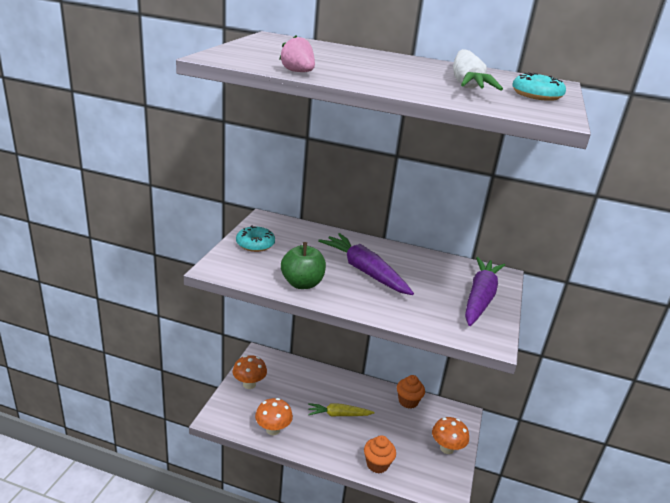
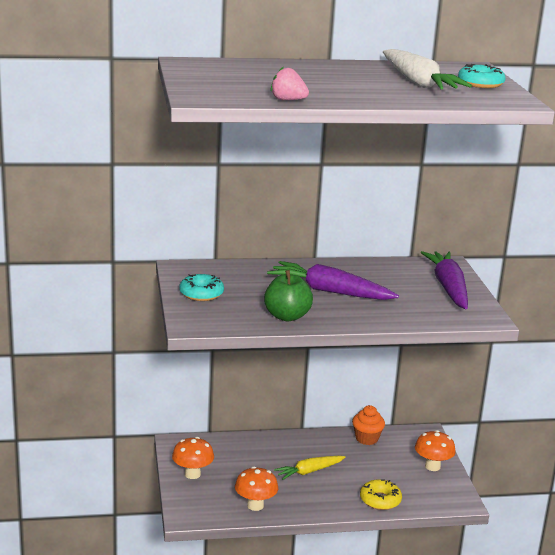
camera: 25 degrees left, 5 degrees down
(377, 464) = (380, 500): orange cupcake -> yellow donut

